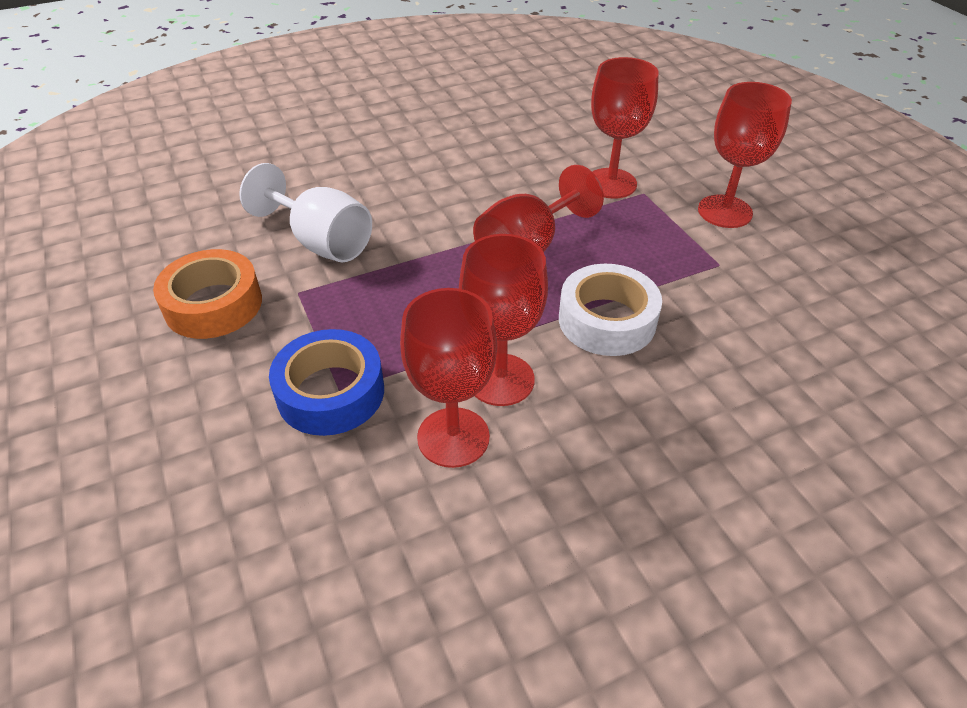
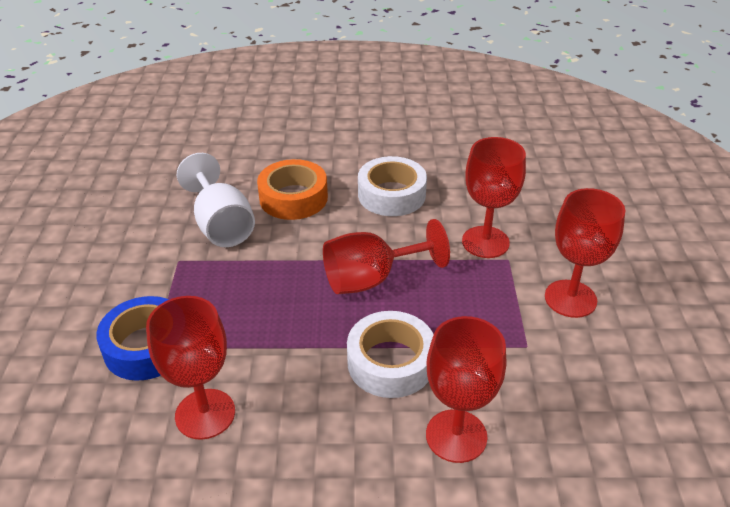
camera: 25 degrees right, 5 degrees down
(213, 304) = (117, 251): orange tape -> orange tape (293, 198)
(485, 164) = (391, 195): none -> white tape
(500, 379) = (271, 381): red goblet -> red goblet (456, 436)

